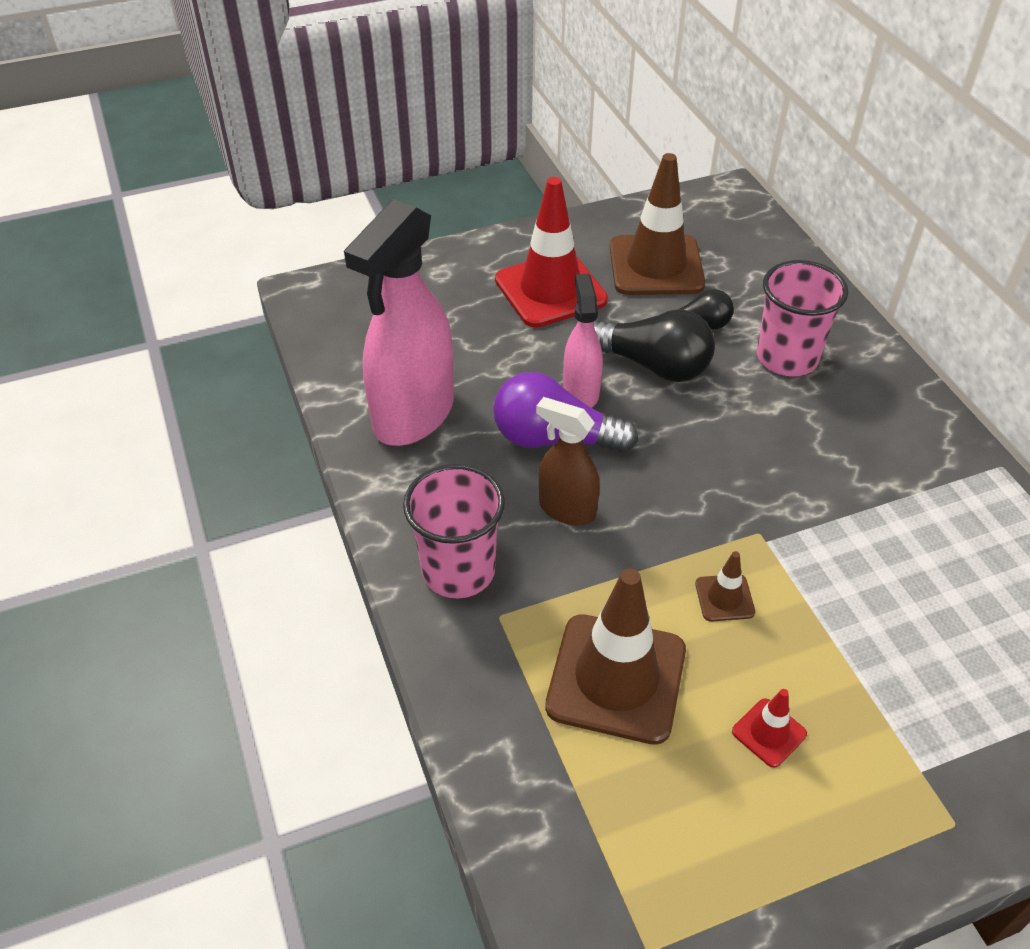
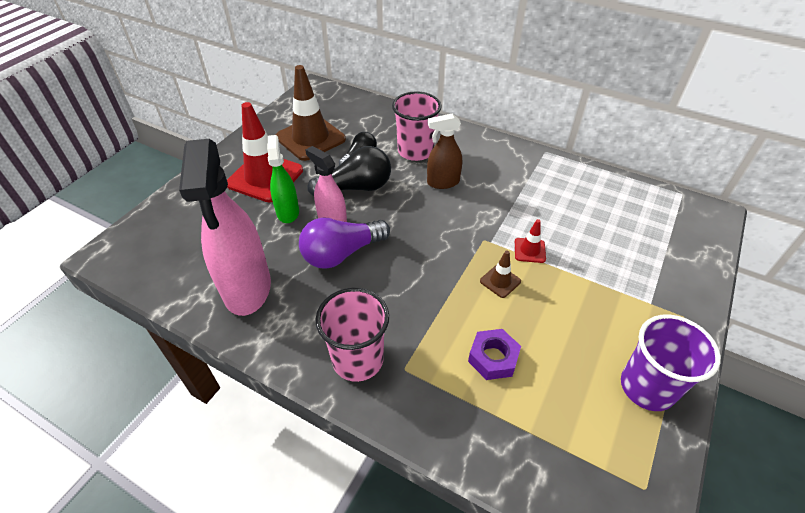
camera: 40 degrees left, 0 degrees up
(538, 350) = (288, 212): none -> green spray bottle
(566, 509) = (383, 286): brown spray bottle -> brown spray bottle (443, 182)
(616, 678) = (493, 358): brown traffic cone -> purple nut
(769, 733) = (581, 332): red traffic cone -> red traffic cone (529, 250)
(786, 857) = (647, 387): none -> purple cup

